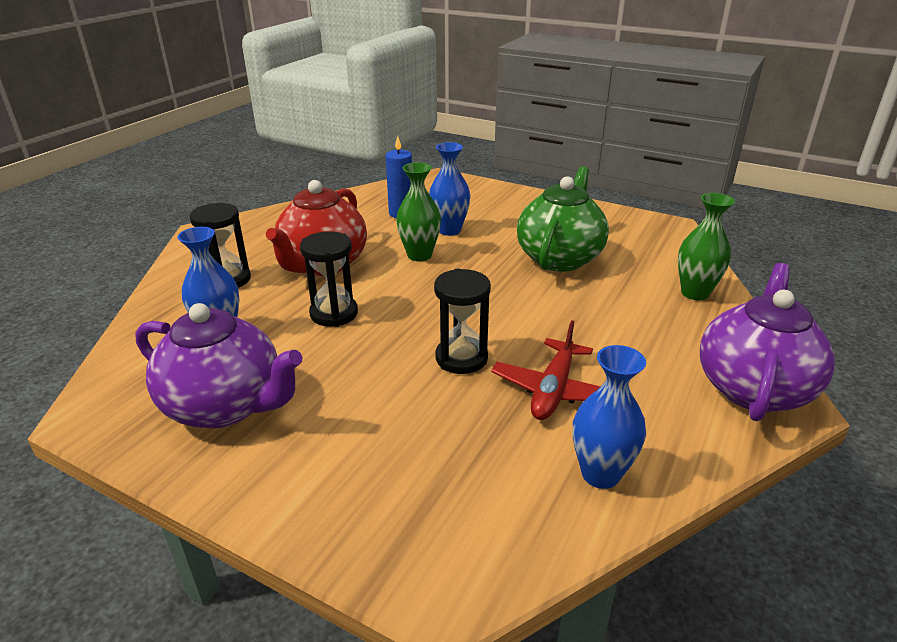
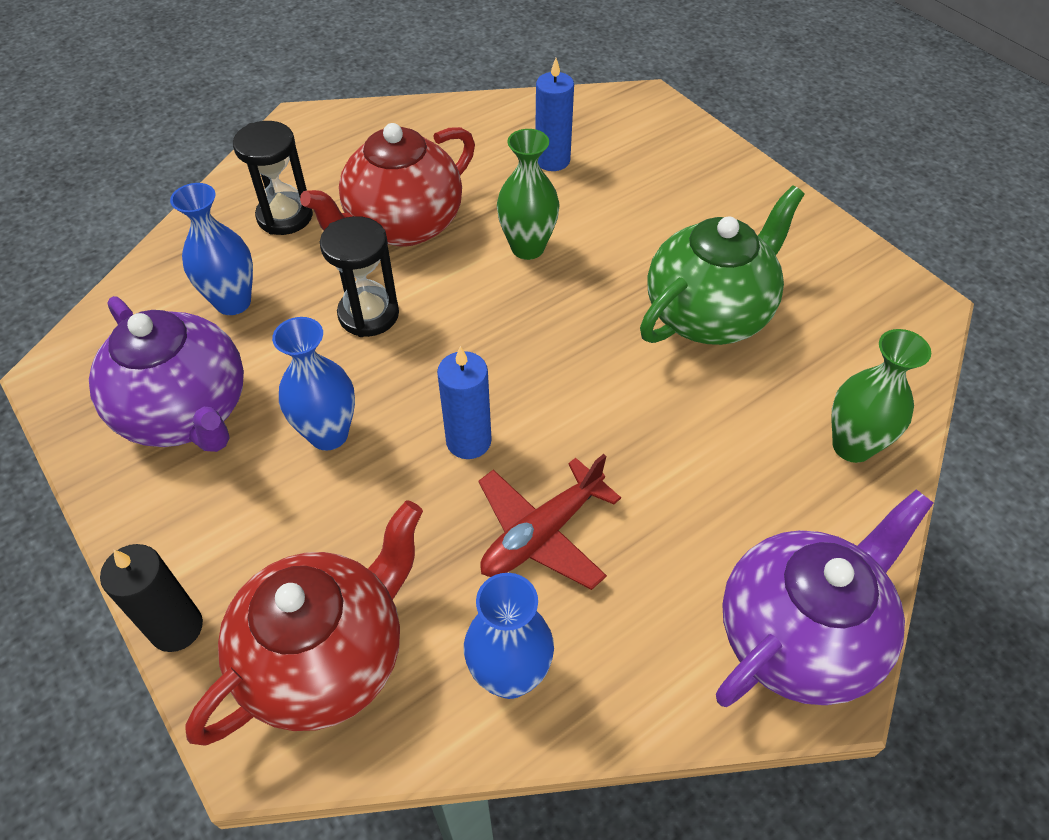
camera: 25 degrees right, 20 degrees up
(316, 543) = (176, 627): none -> black candle
(449, 230) = (595, 213): blue vase -> blue vase (328, 434)
(458, 515) = (327, 657): none -> red teapot
(461, 358) = (468, 441): black hourglass -> blue candle

